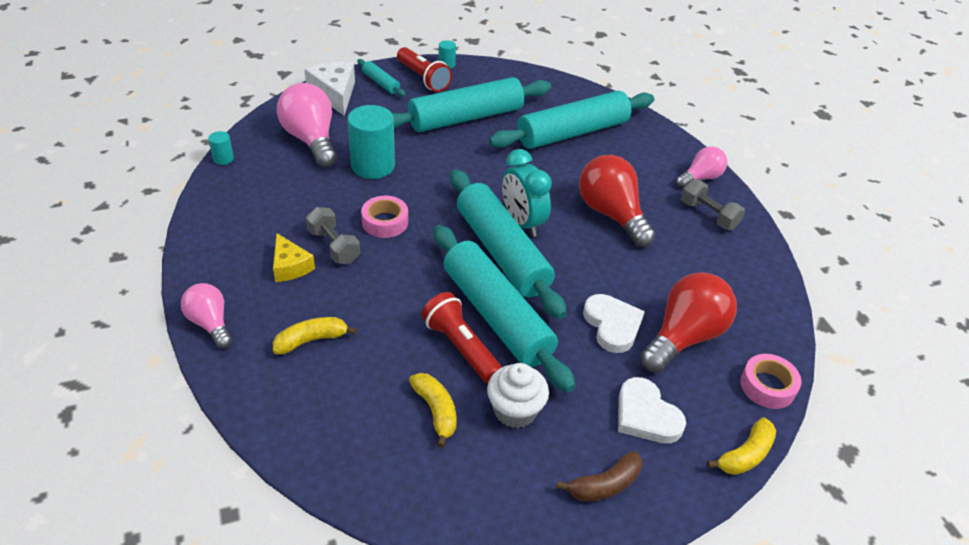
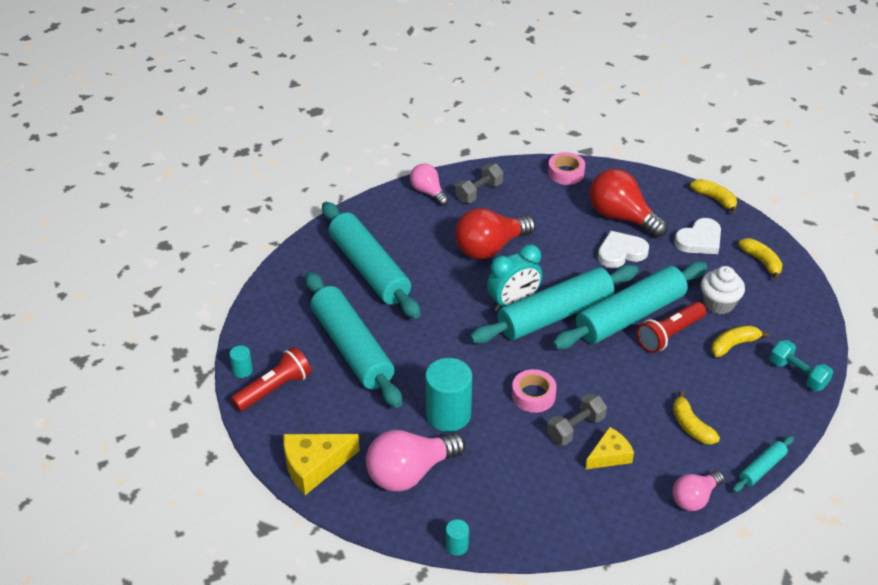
camera: 90 degrees left, 0 degrees up
(335, 94) = (314, 466): white cheese -> yellow cheese
(371, 473) = (798, 374): none -> turquoise dumbbell
(381, 83) = (287, 426): turquoise rolling pin -> turquoise rolling pin (761, 468)
(604, 485) = (761, 262): brown banana -> yellow banana
(767, 386) = (655, 183): pink tape -> pink tape (566, 173)

